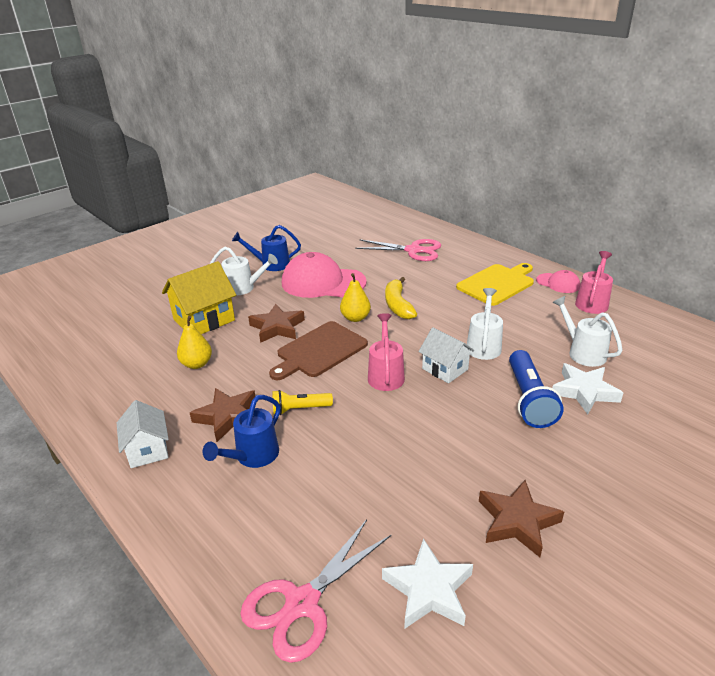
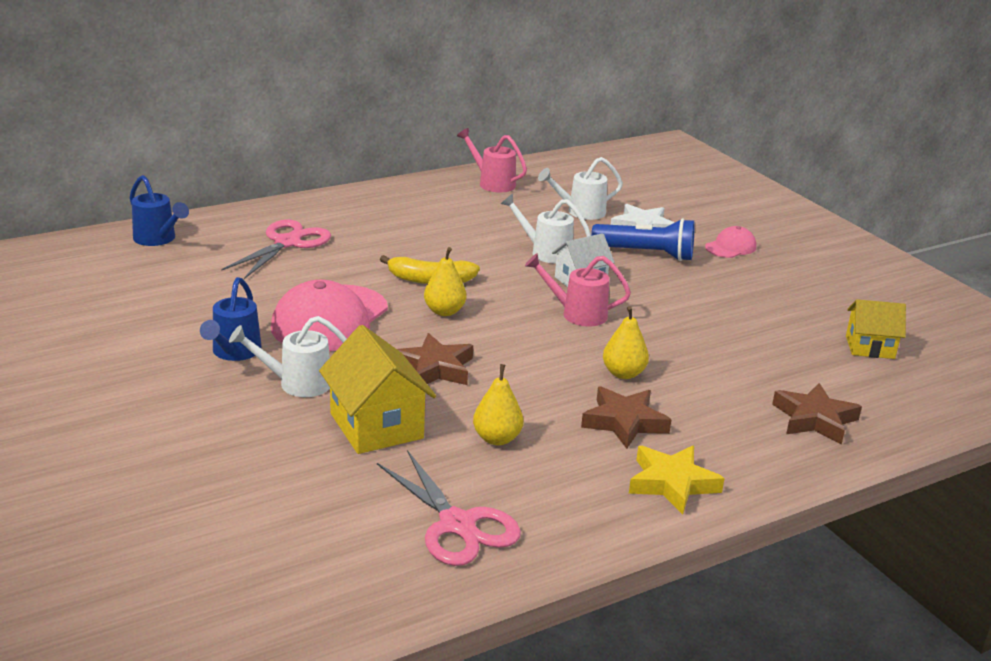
camera: 80 degrees left, 5 degrees down
(148, 450) = (672, 483): white house -> yellow star
(244, 288) = (297, 383): white watering can -> white watering can turned 120 degrees counterclockwise
(252, 456) = (698, 412): blue watering can -> blue watering can (158, 239)
(300, 409) = (623, 373): yellow flashlight -> yellow pear
(302, 603) = (886, 404): pink scissors -> pink scissors (457, 524)
(319, 351) = (509, 346): brown cutting board -> none
(428, 590) = (869, 347): white star -> yellow house
(497, 284) = (419, 216): yellow cutting board -> none
(517, 521) = (800, 297): brown star -> brown star (814, 419)
(558, 283) = (442, 187): pink cap -> pink cap (730, 247)

